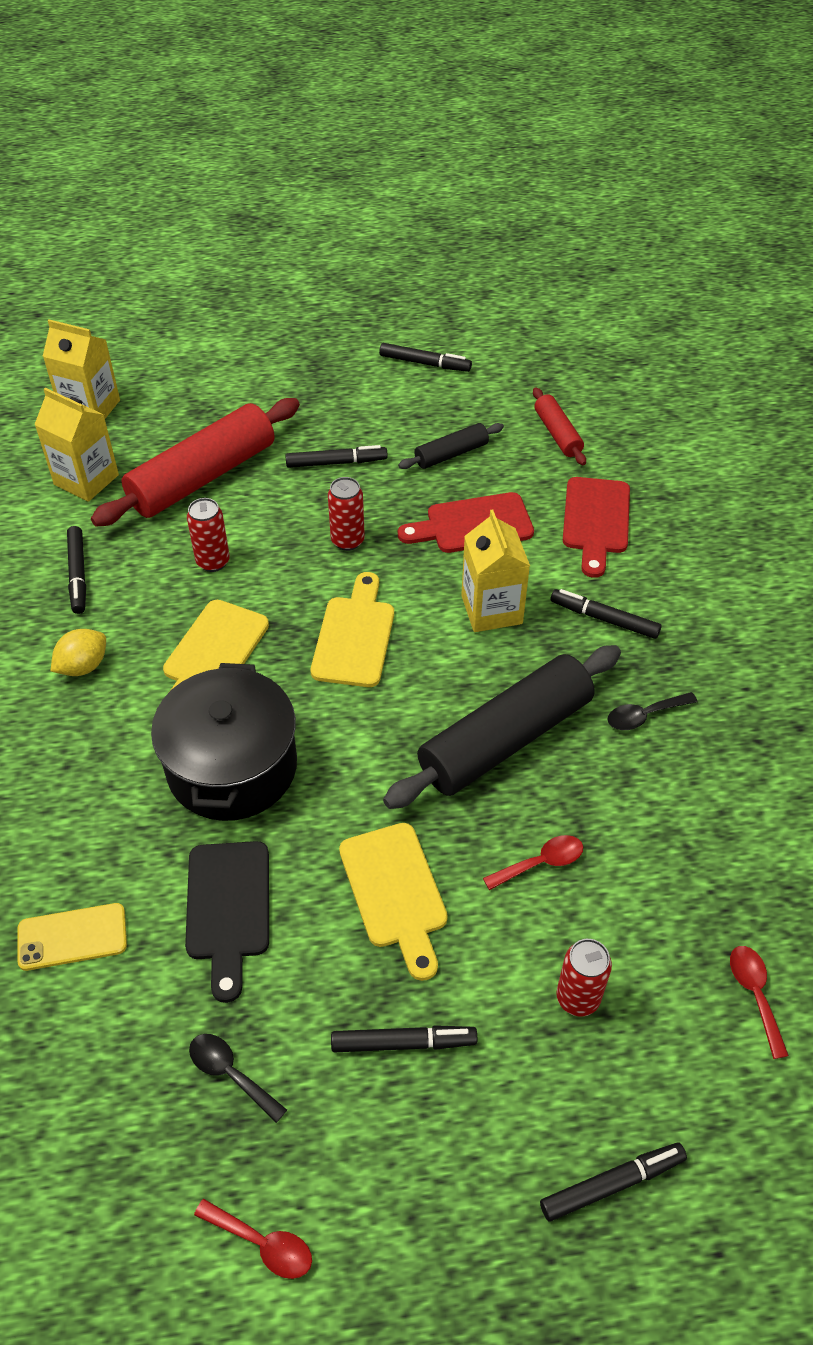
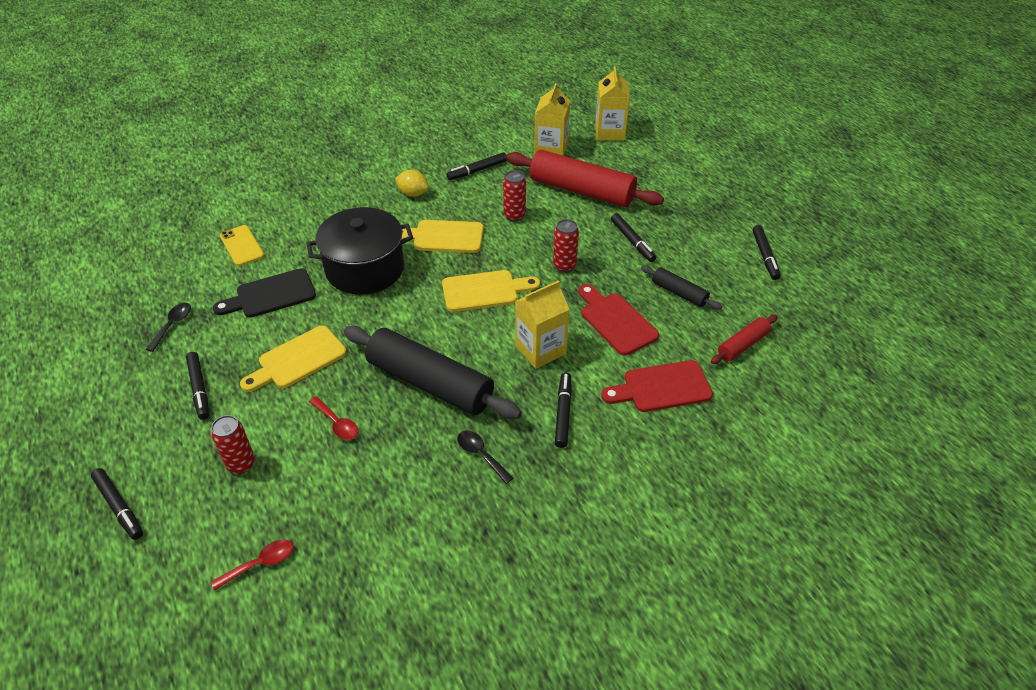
camera: 70 degrees right, 5 degrees down
(262, 1243) = (82, 363): red spoon -> none

